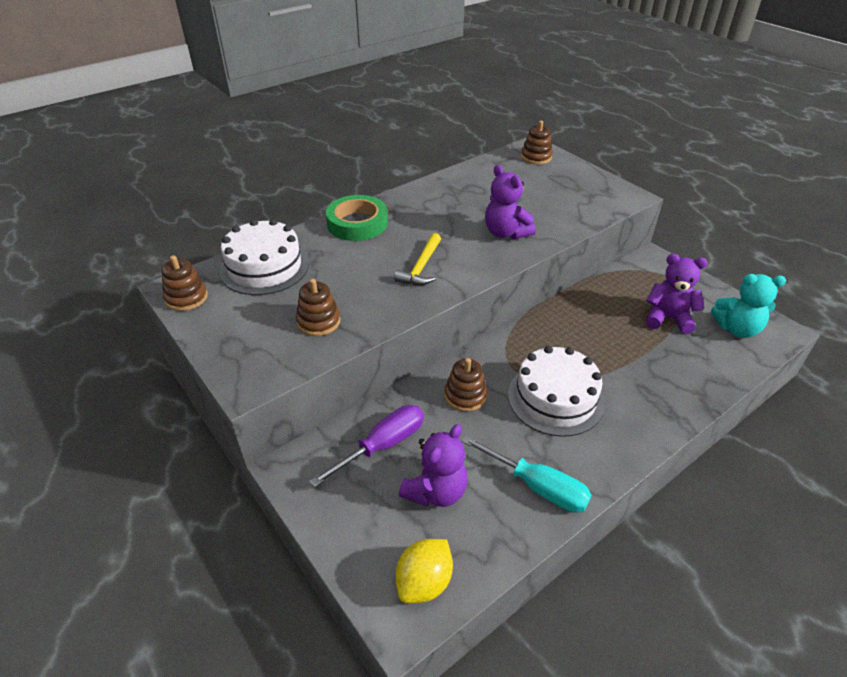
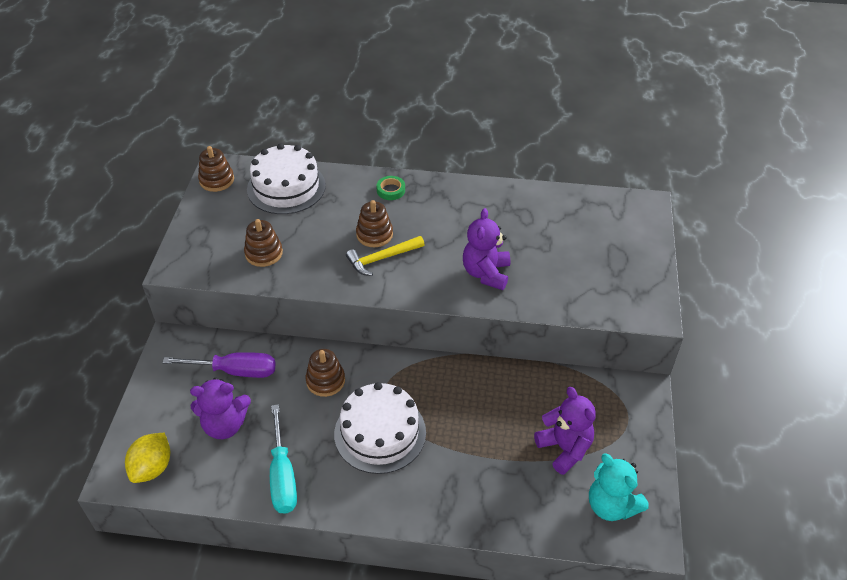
camera: 45 degrees right, 5 degrees up
(357, 223) = (391, 190): green tape -> green tape, size x0.49
(424, 582) = (152, 468): yellow lemon -> yellow lemon turned 60 degrees counterclockwise
(536, 157) = (630, 217): brown stacking toy -> brown stacking toy (374, 234)

